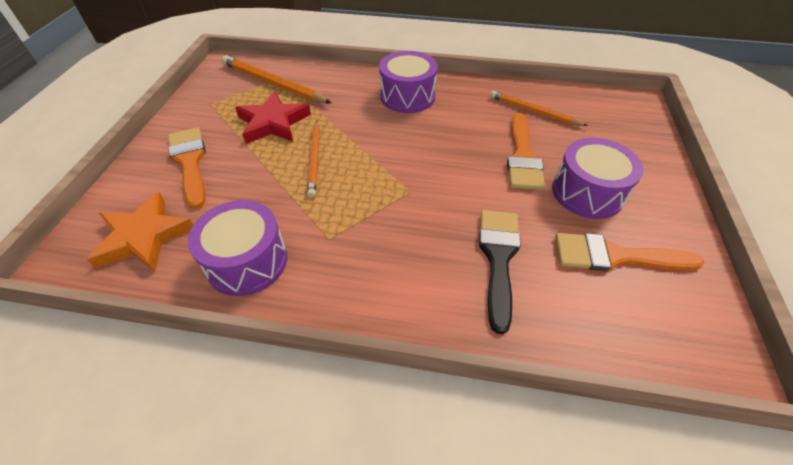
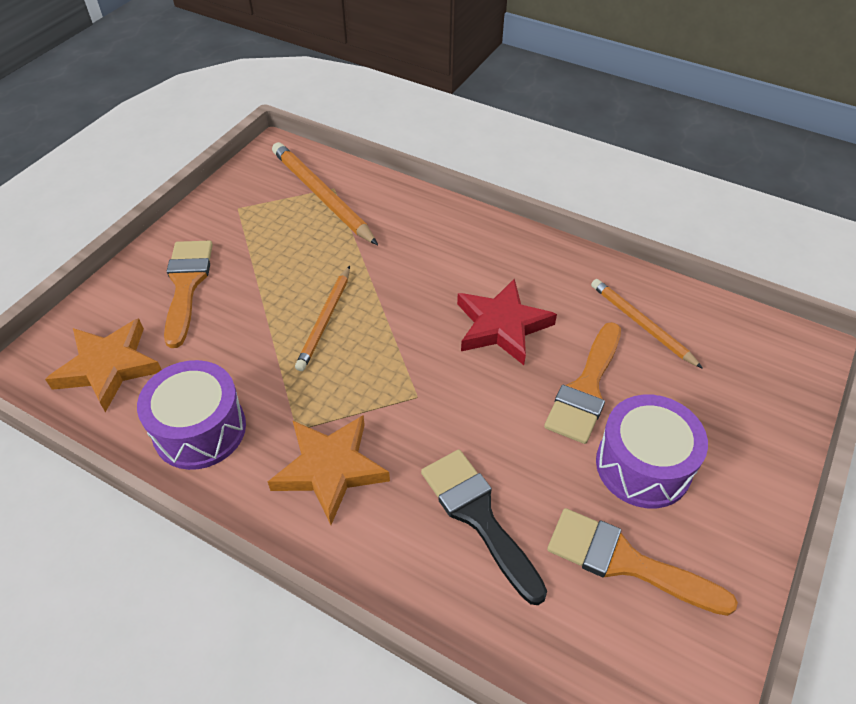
camera: 20 degrees right, 0 degrees up
(273, 123) = (298, 254): red star -> red star (501, 326)
(370, 259) = (330, 469): none -> orange star
(407, 96) = (481, 257): purple drum -> none
(498, 258) = (478, 516): black brush -> black brush turned 60 degrees counterclockwise

